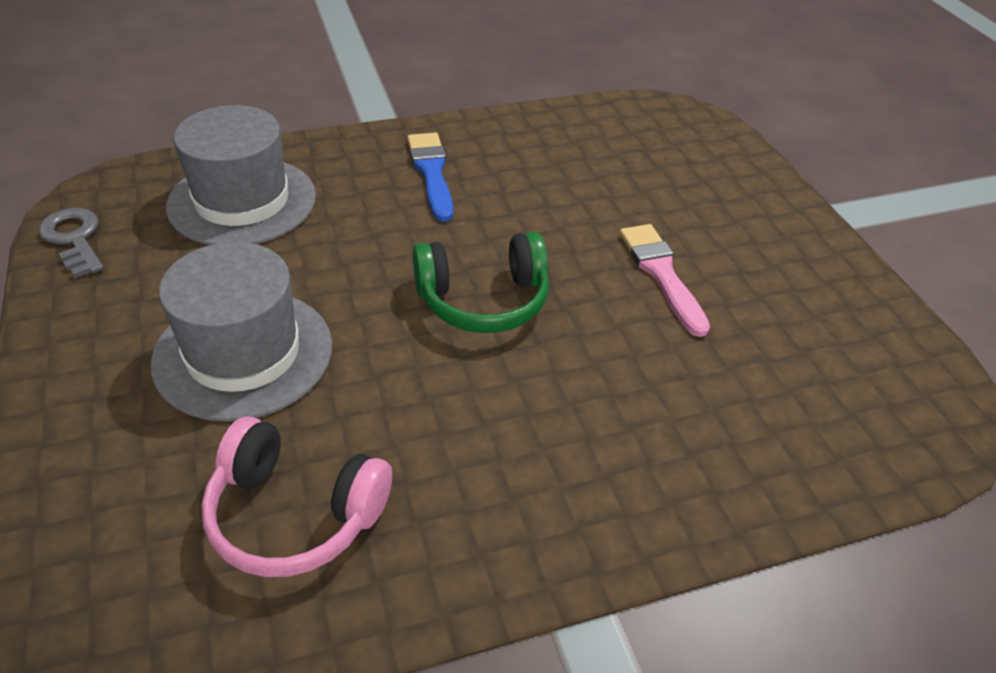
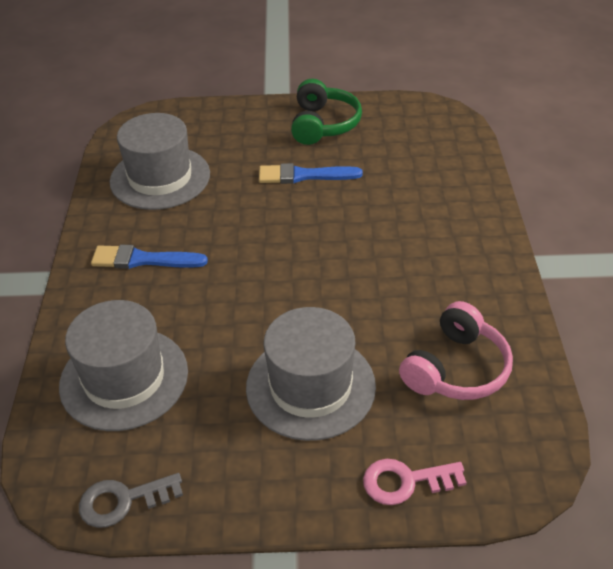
camera: 70 degrees left, 0 degrees up
(78, 478) = (406, 481): none -> pink key
(483, 300) = (299, 257): green headphones -> green headphones (323, 124)
(584, 152) = (160, 178): none -> grey hat
(662, 274) = (304, 175): pink brush -> blue brush

